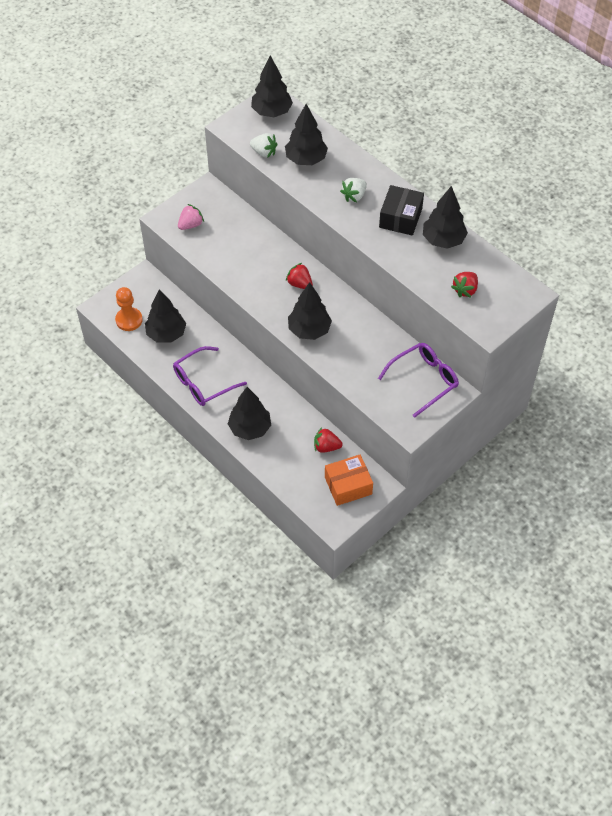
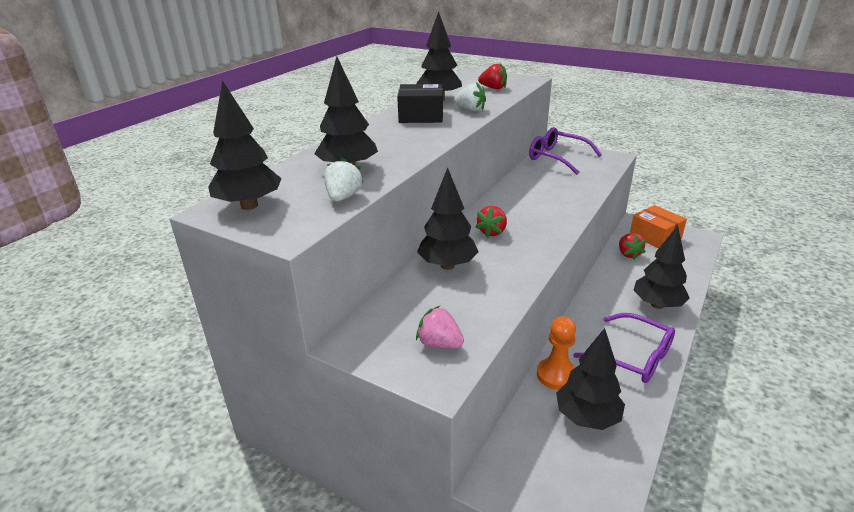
camera: 105 degrees left, 25 degrees down
(129, 320) = (594, 476): orange pawn -> orange pawn (556, 375)
(309, 330) = (553, 216): black tree -> black tree (447, 265)
(354, 196) = (401, 137): white strawberry -> white strawberry (470, 110)

